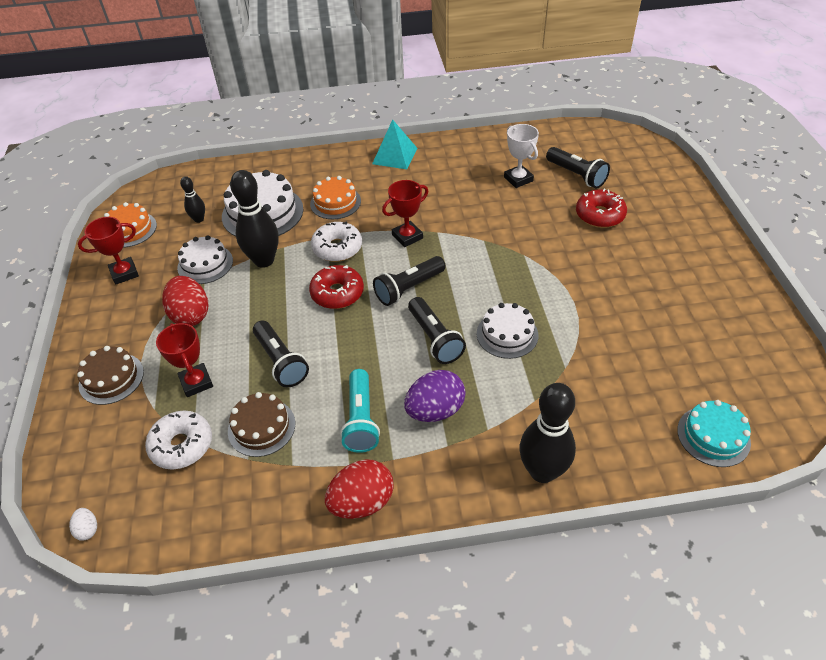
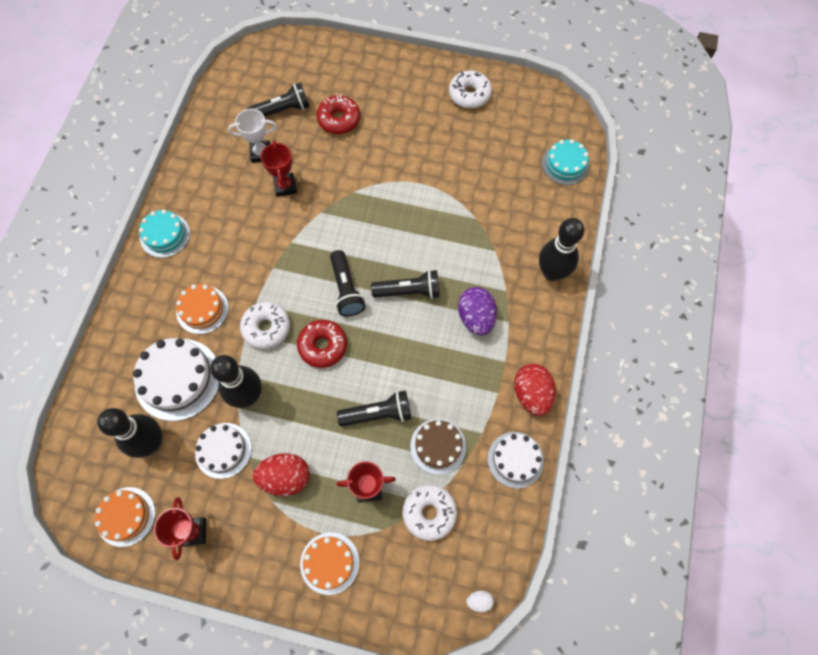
camera: 70 degrees left, 20 degrees up
(111, 378) = (329, 563): brown cake -> orange cake
(199, 219) = (151, 442): black bowling pin -> black bowling pin, size x1.96
(361, 420) = (462, 371): turquoise flashlight -> none
(395, 156) = (165, 235): turquoise pyramid -> turquoise cake
(407, 237) = (284, 267): red trophy -> red trophy (285, 186)
(507, 334) = (428, 240): white cake -> white cake (515, 459)
(727, 306) = (469, 94): none -> white donut

